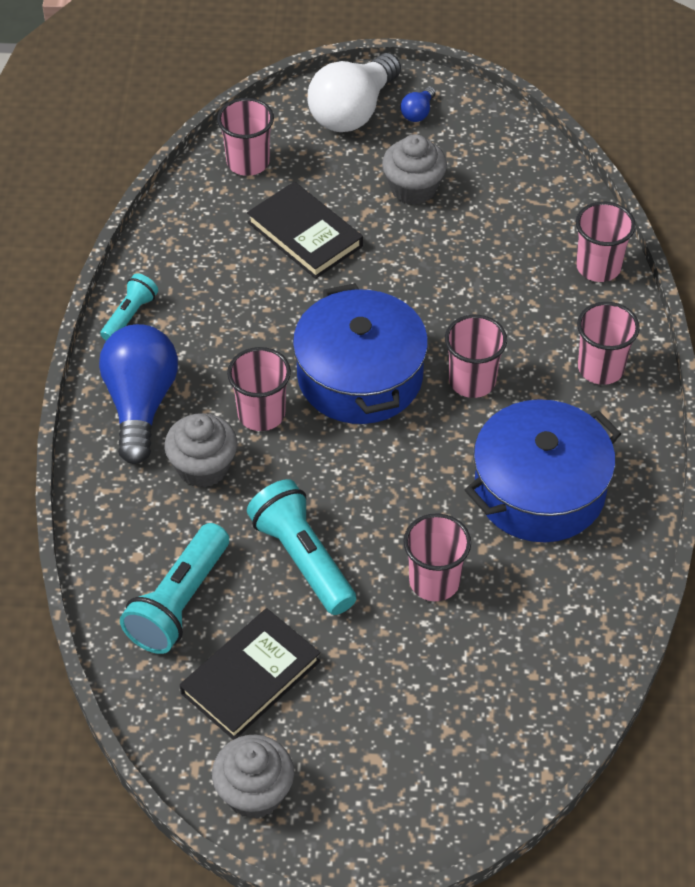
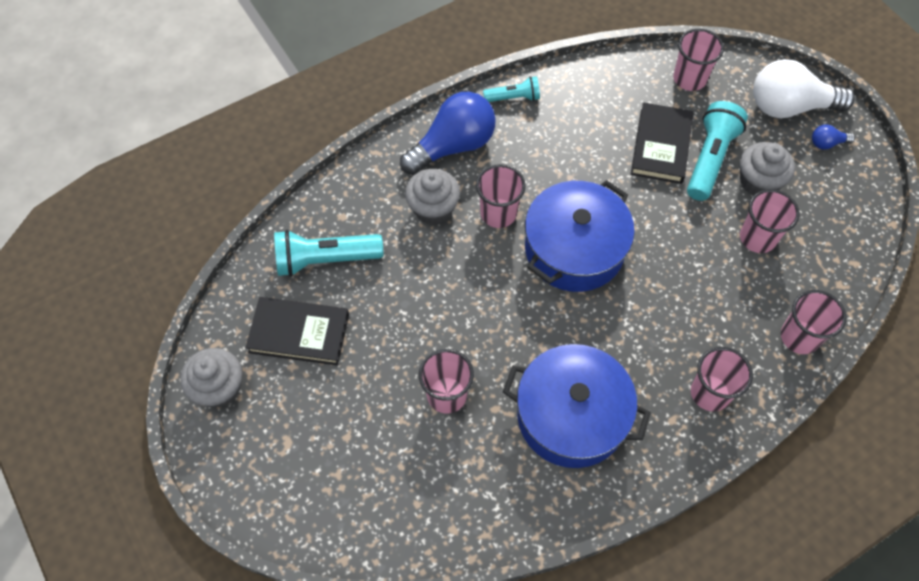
camera: 55 degrees right, 10 degrees up
(302, 559) = (406, 306): turquoise flashlight -> turquoise flashlight (709, 159)
(472, 381) = (627, 317): pink cup -> pink cup (757, 238)

